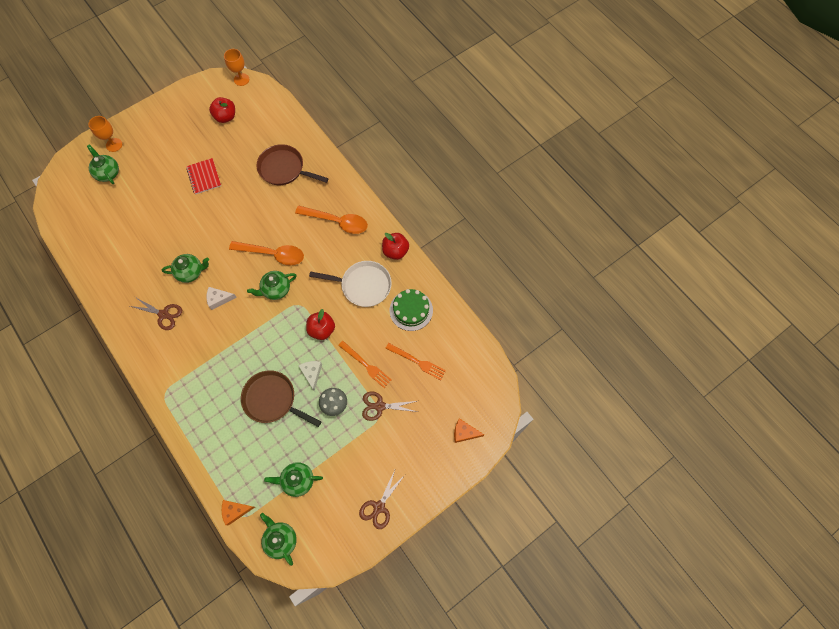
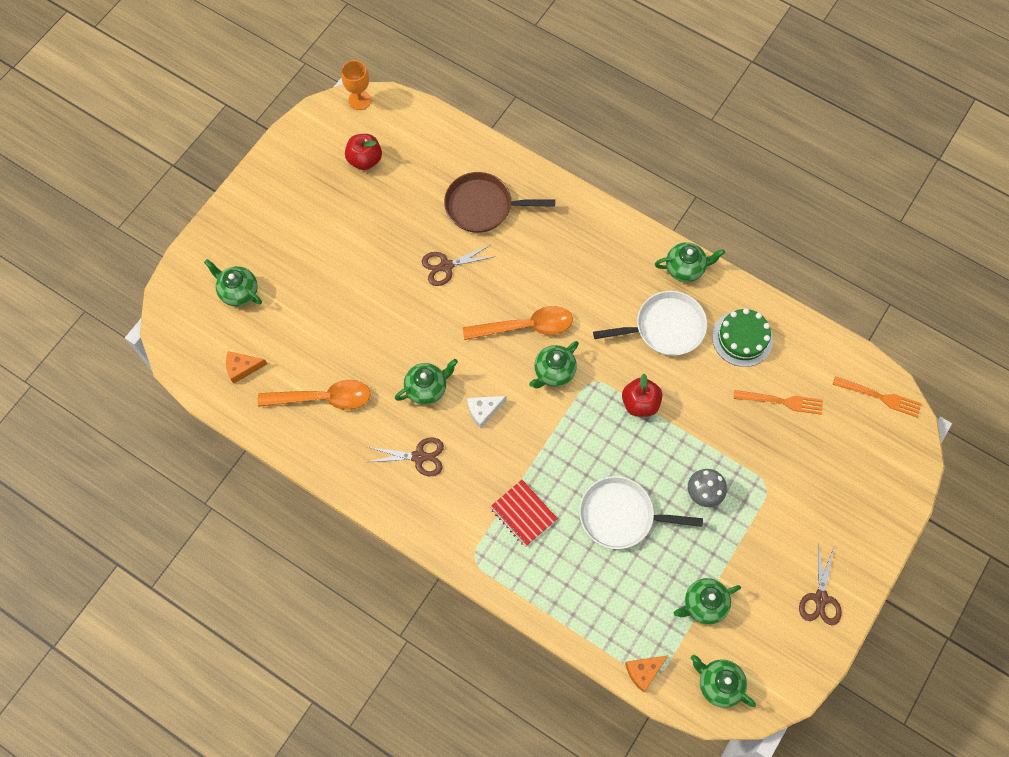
camera: 20 degrees left, 0 degrees up
(114, 145) = (226, 249): orange goblet -> none
(204, 177) = (378, 253): red notebook -> red notebook (523, 513)
(272, 400) = (621, 515): brown pan -> white pan
(312, 373) = (655, 464): white cheese -> none
(337, 221) = (589, 255): orange spoon -> orange spoon (323, 398)
(366, 365) = (719, 429): orange fork -> orange fork (880, 397)
(379, 406) = (761, 474): brown scissors -> brown scissors (446, 266)
(395, 251) = (685, 268): red apple -> green teapot
(464, 432) = (881, 469): orange cheese -> orange cheese (242, 368)

